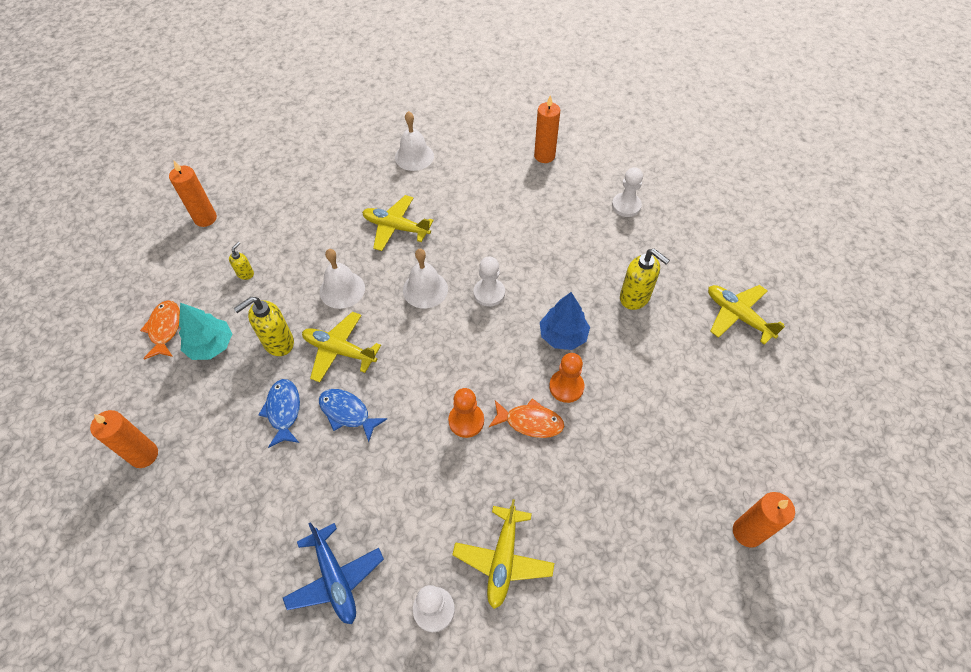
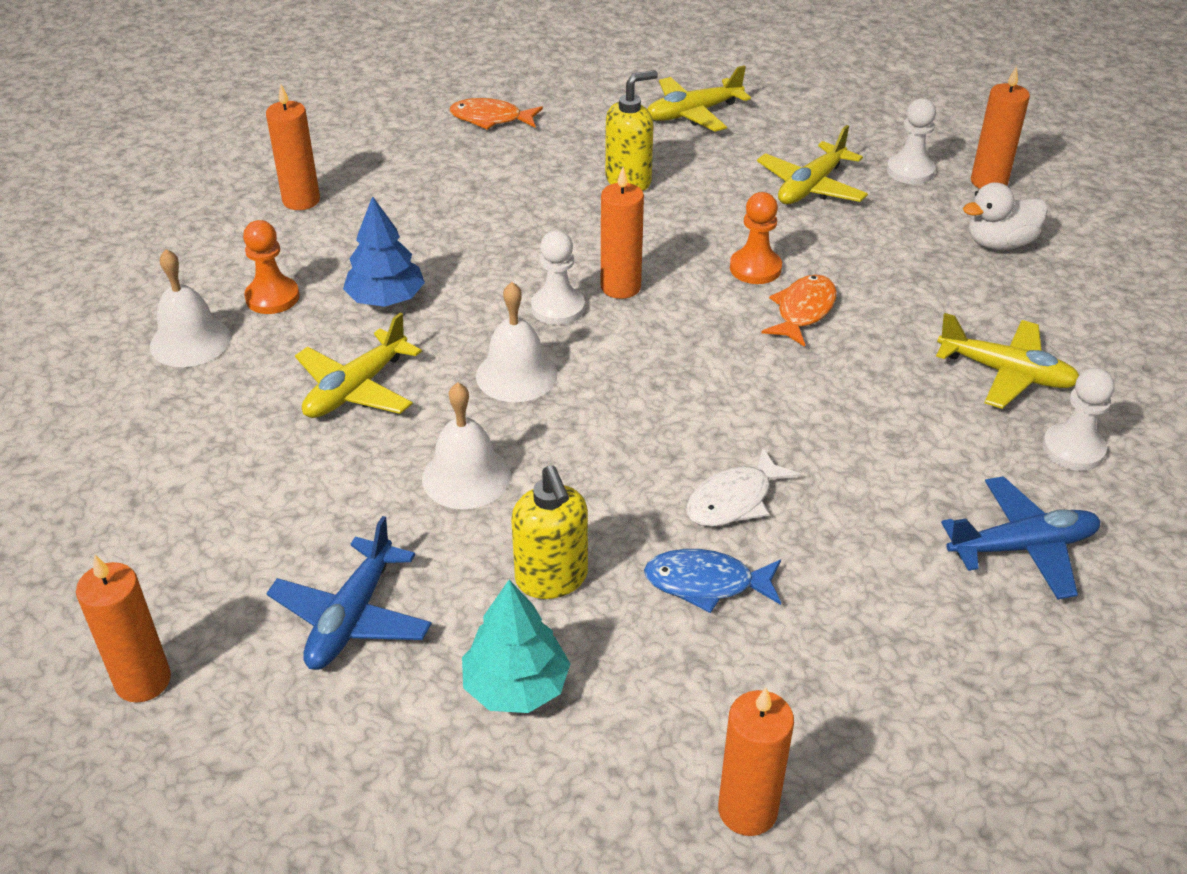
camera: 75 degrees left, 15 degrees down
(165, 329) = (437, 768): orange fish -> orange fish (491, 119)
(245, 274) = (351, 617): yellow soap dispenser -> blue plane
(340, 350) = (602, 495): yellow plane -> yellow plane (810, 187)
(347, 413) = (734, 500): blue fish -> white fish
(466, 421) = (785, 371): orange pawn -> orange pawn (272, 297)
(520, 318) = (620, 287): none -> orange candle
(563, 335) = (667, 254): blue tree -> blue tree (386, 299)
(626, 206) = (458, 151): white pawn -> white pawn (910, 171)
(661, 546) = (999, 243): none -> white duck

